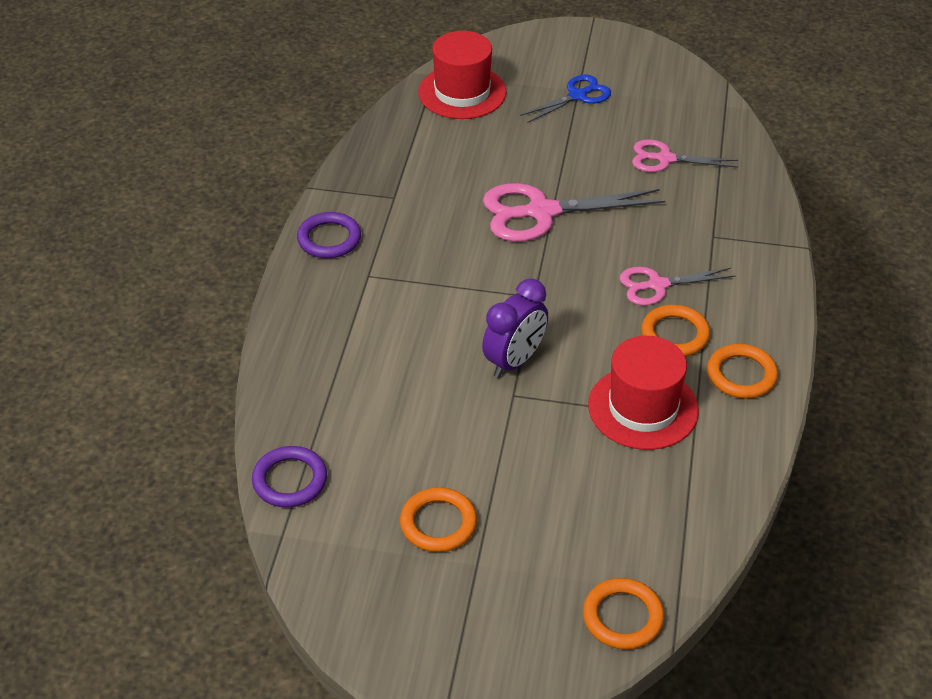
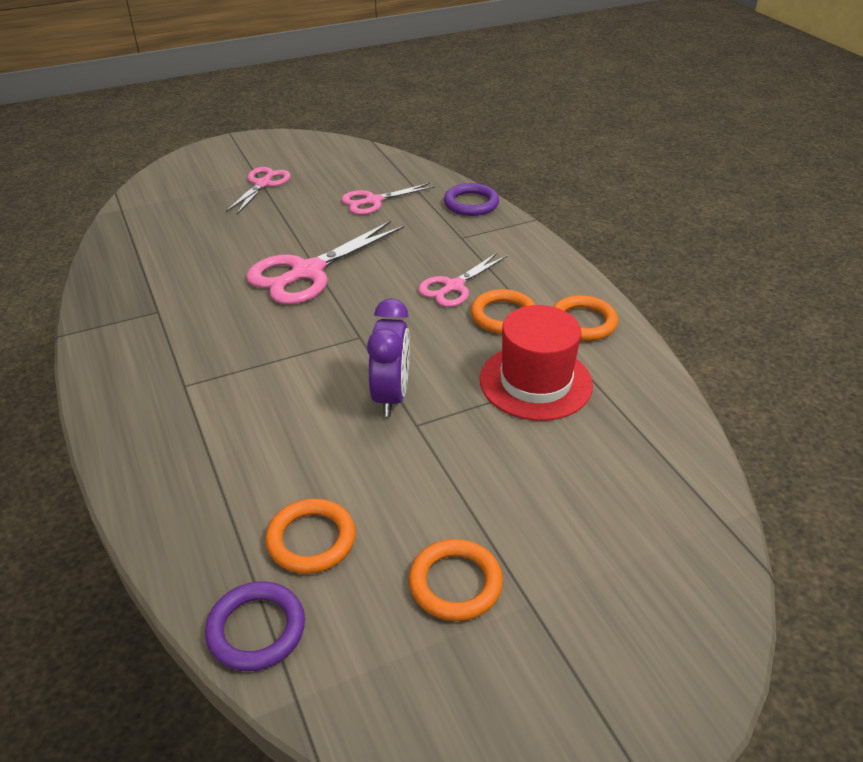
camera: 35 degrees left, 5 degrees down
(329, 239) = (116, 370): purple ring -> purple ring (471, 203)
(462, 92) = (158, 213): red hat -> none
(577, 96) = (263, 184): blue scissors -> pink scissors
(622, 617) = (704, 573): orange ring -> orange ring (311, 540)

